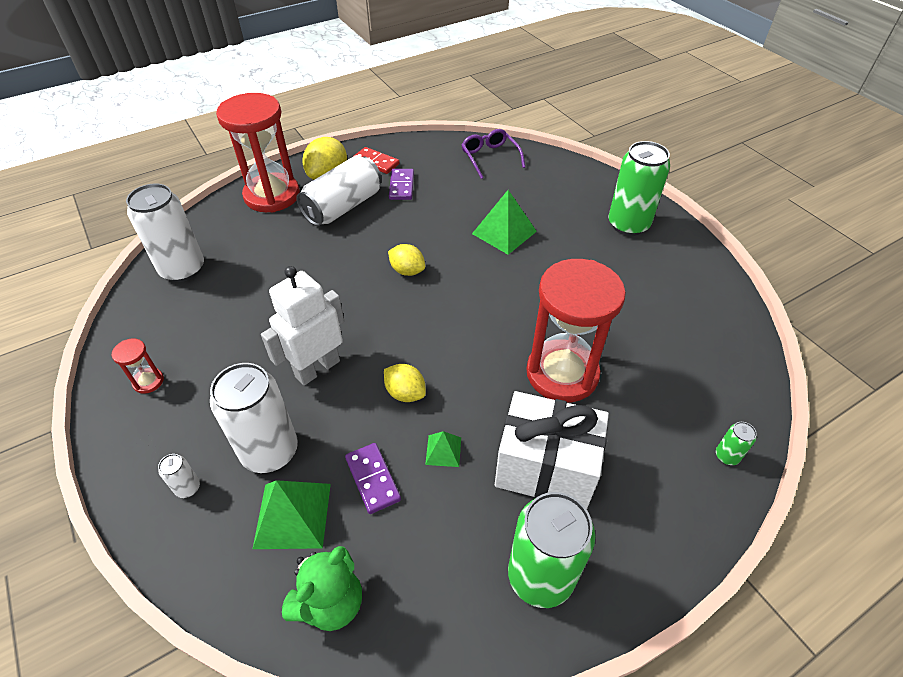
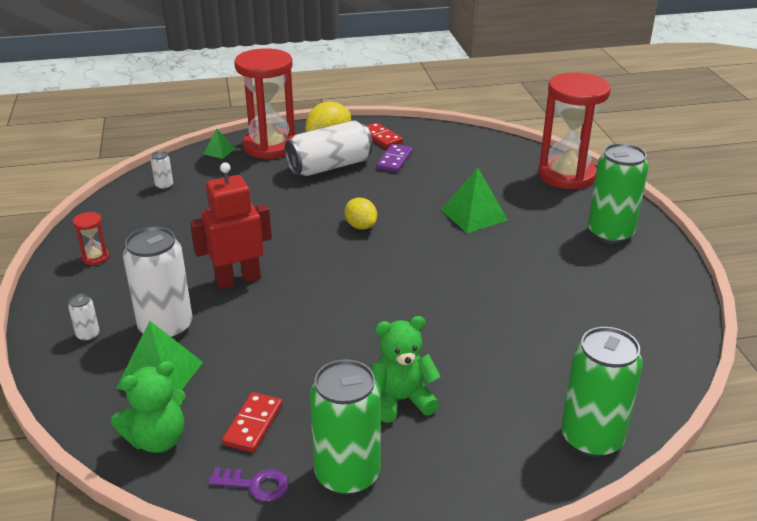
camera: 20 degrees right, 15 degrees down
(183, 269) = (164, 186): white can -> white can, size x0.42
(317, 368) = (238, 280): white robot -> red robot
(372, 479) = (240, 368): purple domino -> none
(405, 393) = (305, 315): yellow lemon -> none
(420, 547) = (253, 424): none -> red domino
(443, 450) = (314, 364): green pyramid -> green pyramid (219, 151)
(459, 623) = (255, 485): none -> purple key
(490, 158) = (497, 153): purple glasses -> none
(545, 467) = (401, 400): white gift -> green teddy bear
(562, 373) = (462, 335): red hourglass -> red hourglass (566, 175)
(727, 456) = (591, 438): green can -> green can, size x2.37

